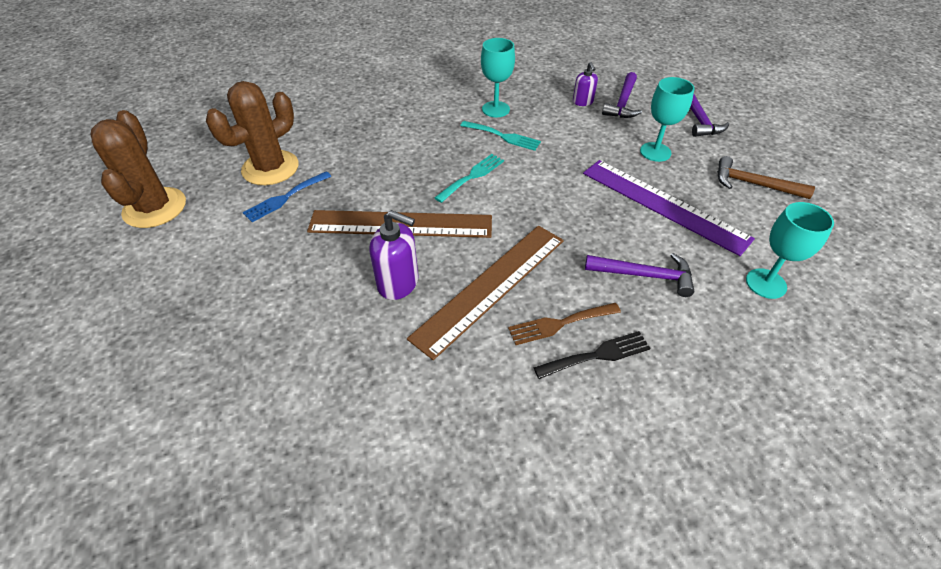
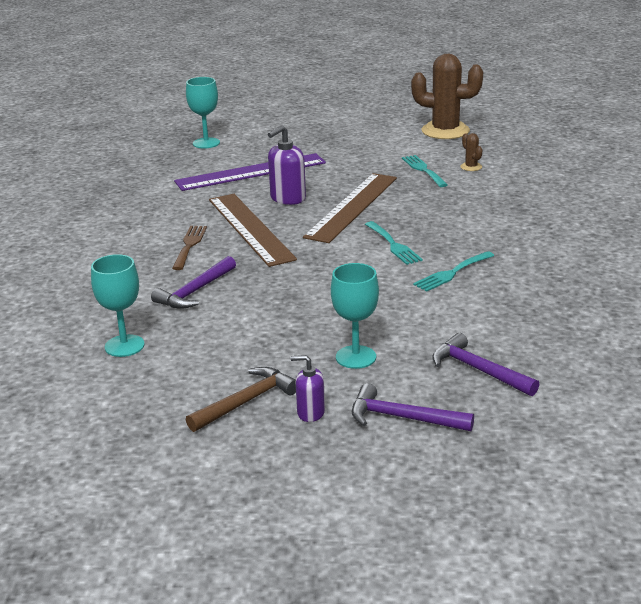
camera: 115 degrees right, 20 degrees down
(270, 168) = (471, 167): brown cactus -> brown cactus, size x0.42
(285, 198) = (423, 170): blue fork -> turquoise fork
(495, 109) = (512, 280): turquoise goblet -> turquoise goblet (206, 143)
(582, 102) = (497, 340): purple soap dispenser -> purple soap dispenser (310, 413)
(597, 355) = (149, 252): black fork -> none
(663, 205) = (267, 330): purple ruler -> purple ruler (251, 172)

